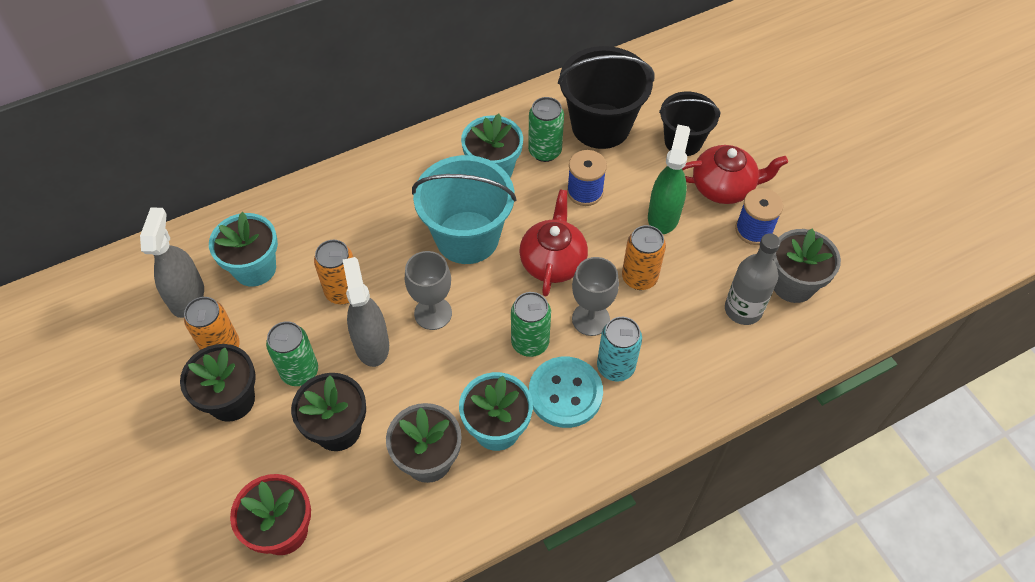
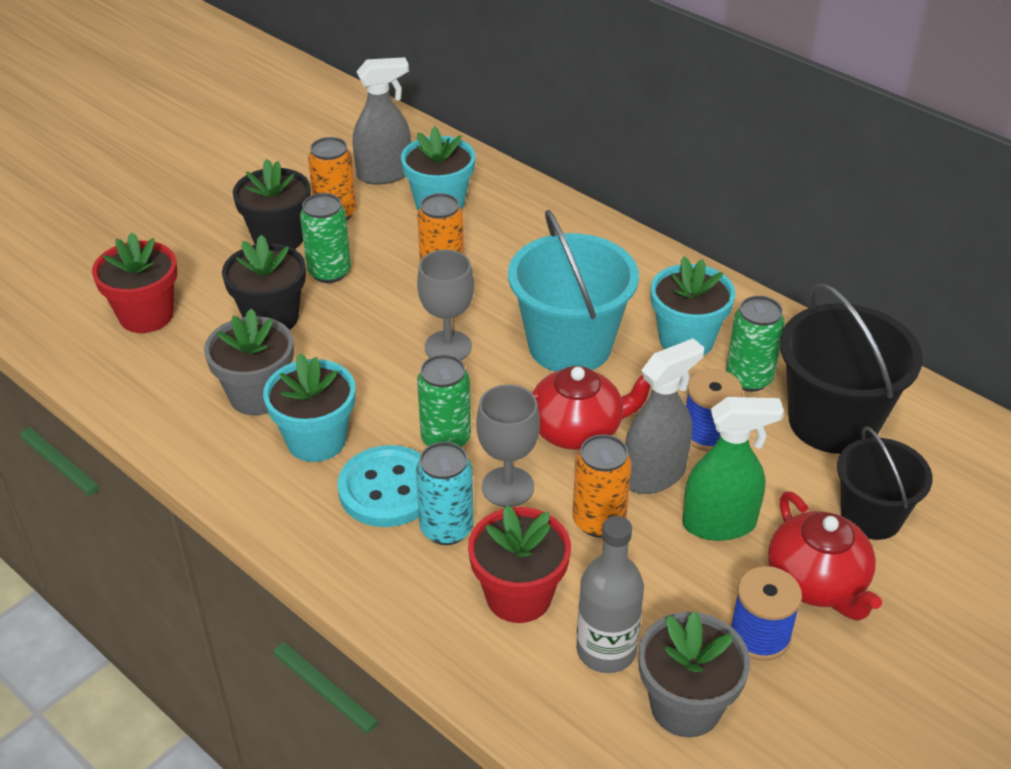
camera: 70 degrees right, 15 degrees down
(371, 344) = (385, 312): grey spray bottle -> grey spray bottle (654, 475)
(687, 342) = (518, 596): none -> red flower pot

